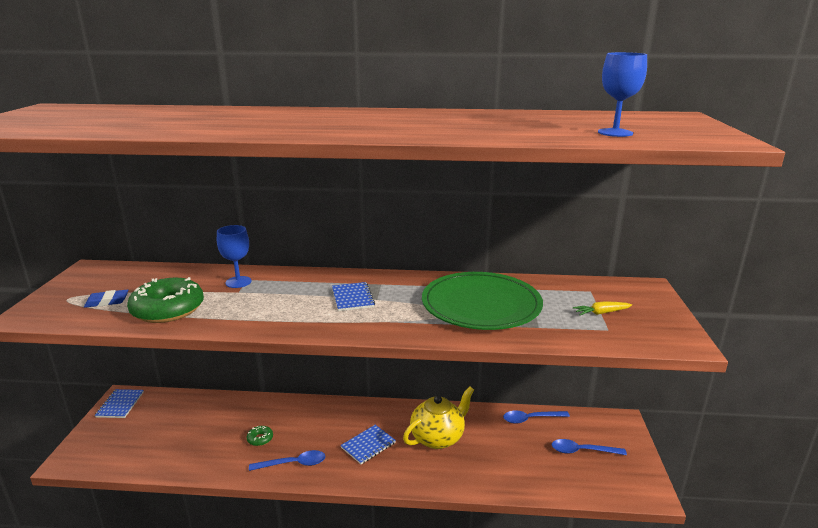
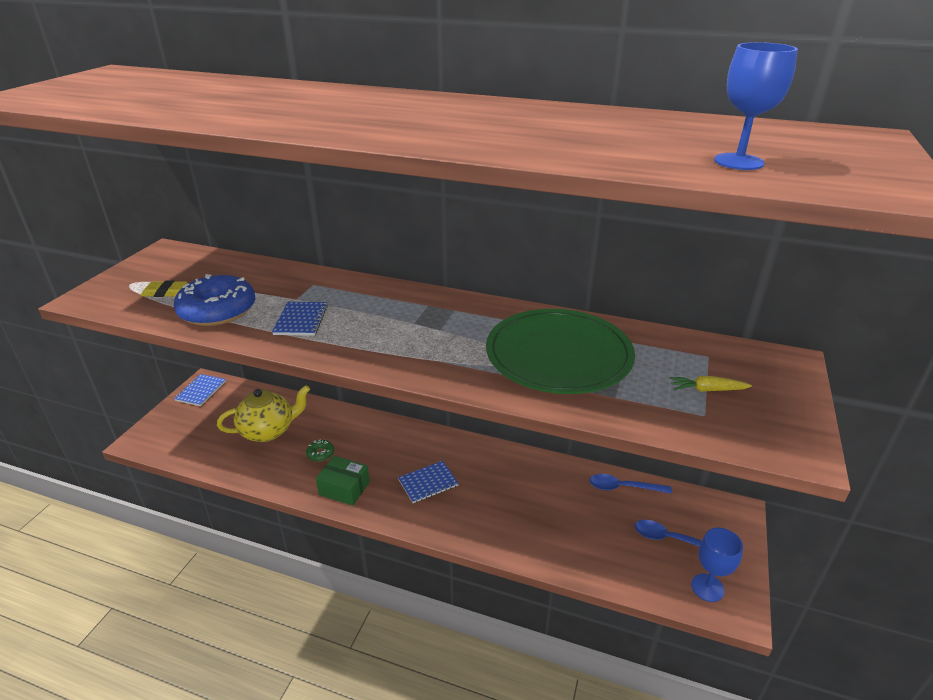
camera: 15 degrees right, 10 degrees up
(107, 301) = (165, 292): blue eraser -> yellow eraser
(168, 309) = (218, 310): green donut -> blue donut
(238, 282) = (302, 286): blue goblet -> blue goblet (707, 587)
(293, 464) = (344, 488): blue spoon -> green box
(352, 298) = (413, 324): blue notebook -> blue notebook (301, 320)
(438, 437) = (507, 489): yellow teapot -> yellow teapot (268, 431)

